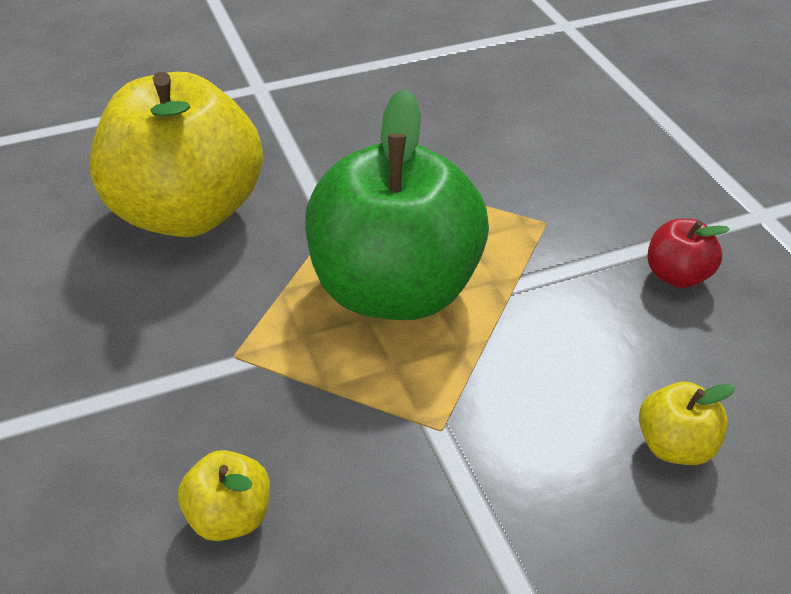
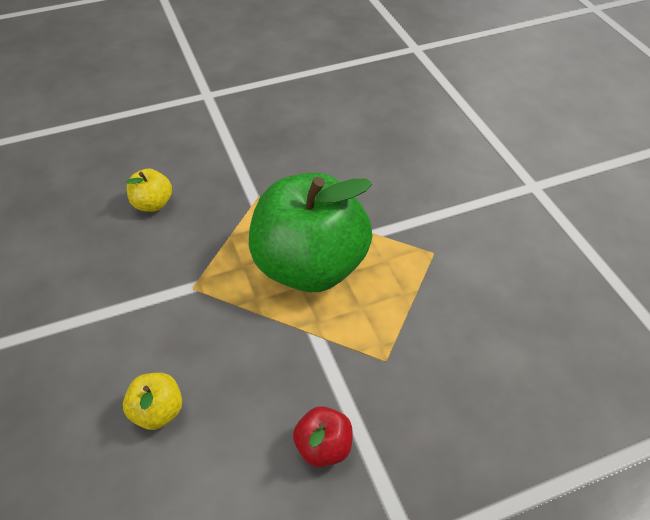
camera: 90 degrees right, 5 degrees up
(188, 212) = (381, 165): yellow apple -> none

